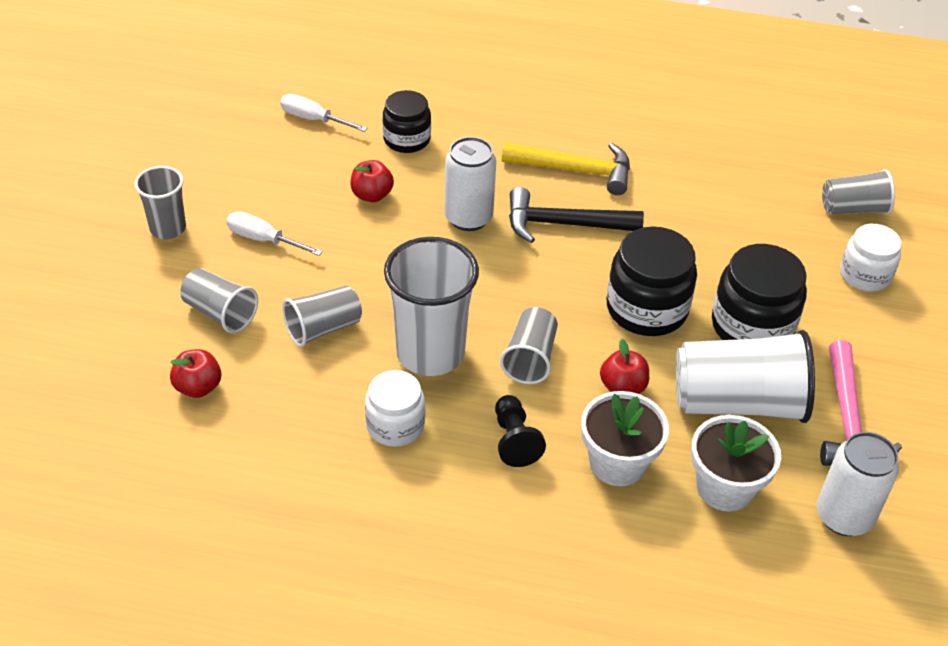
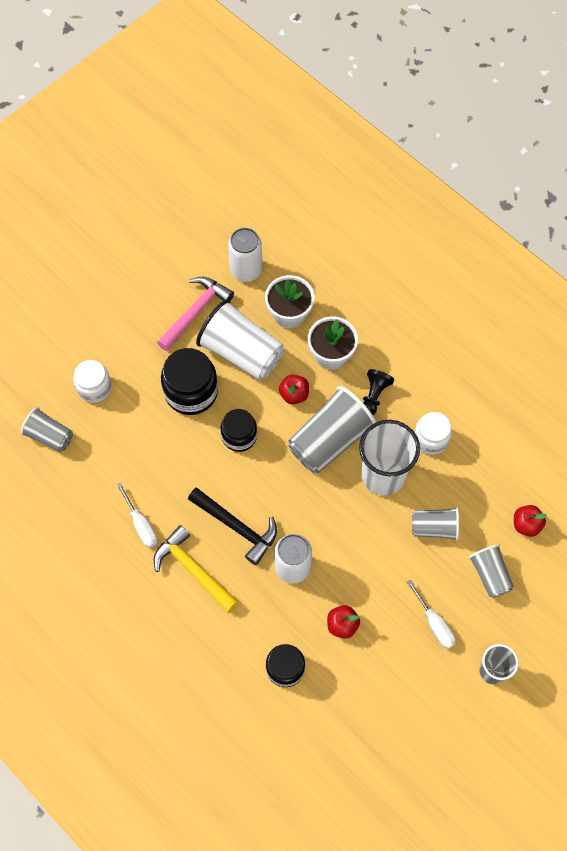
camera: 145 degrees left, 20 degrees up
(314, 119) = (338, 731): white screwdriver -> white screwdriver (141, 524)
(530, 358) = (330, 440): grey cup -> grey cup, size x1.75
(646, 309) = (239, 436): black jar -> black jar, size x0.65

